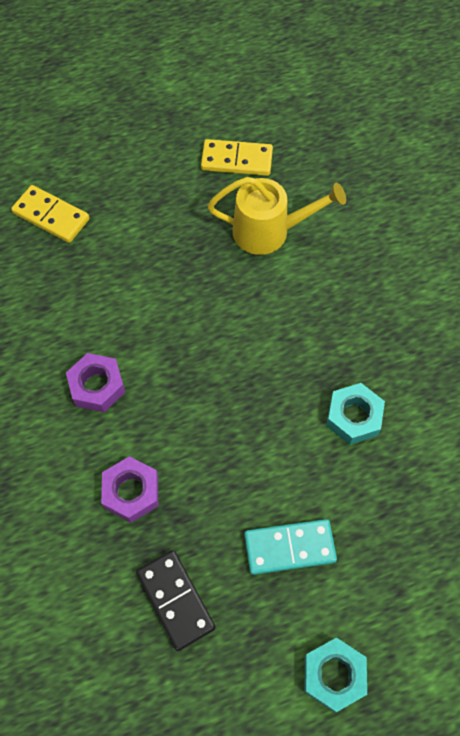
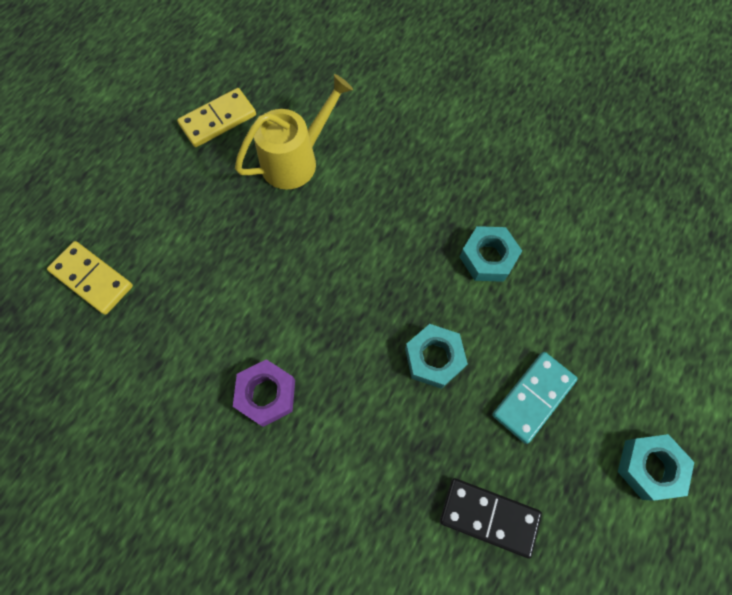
camera: 40 degrees left, 5 degrees up
(51, 216) = (92, 279): yellow domino -> yellow domino turned 45 degrees clockwise
(131, 492) = (375, 459): purple nut -> none
(239, 457) = (434, 358): none -> turquoise nut

